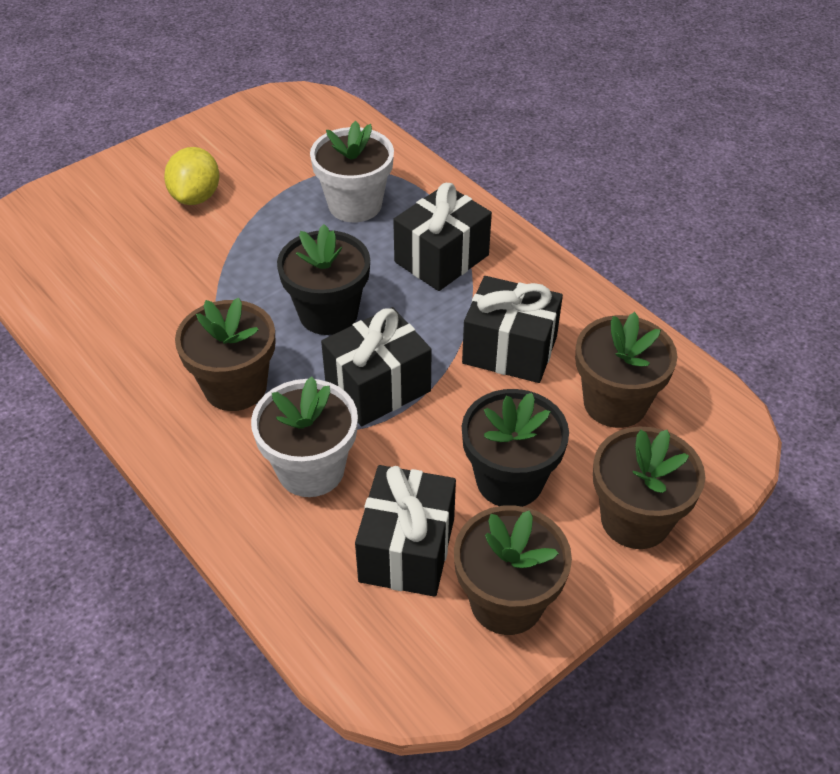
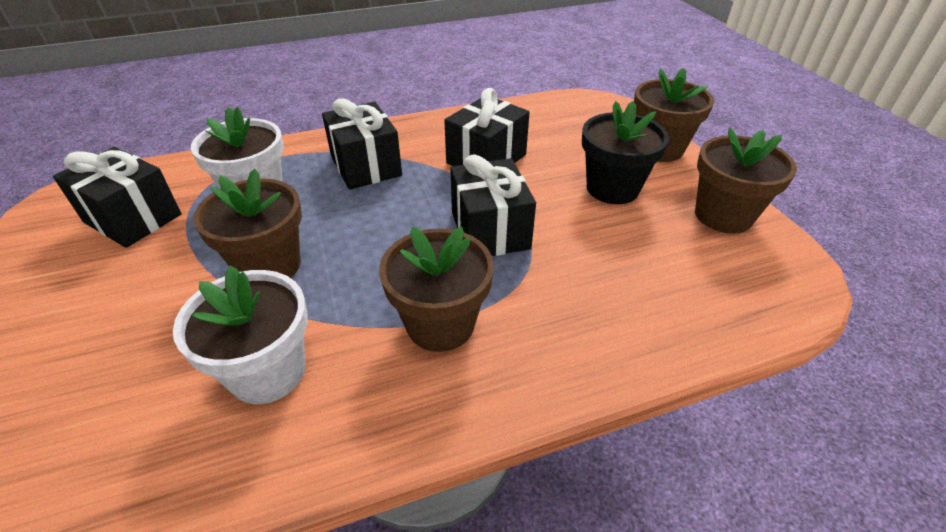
camera: 70 degrees left, 5 degrees down
(196, 197) = (121, 302): yellow lemon -> none
(311, 469) = (569, 290): white flower pot -> white flower pot (267, 372)
(328, 313) = (383, 240): black flower pot -> none
(407, 550) = (670, 252): black gift -> black gift (133, 218)
(615, 403) = (558, 131): brown flower pot -> brown flower pot (269, 266)

